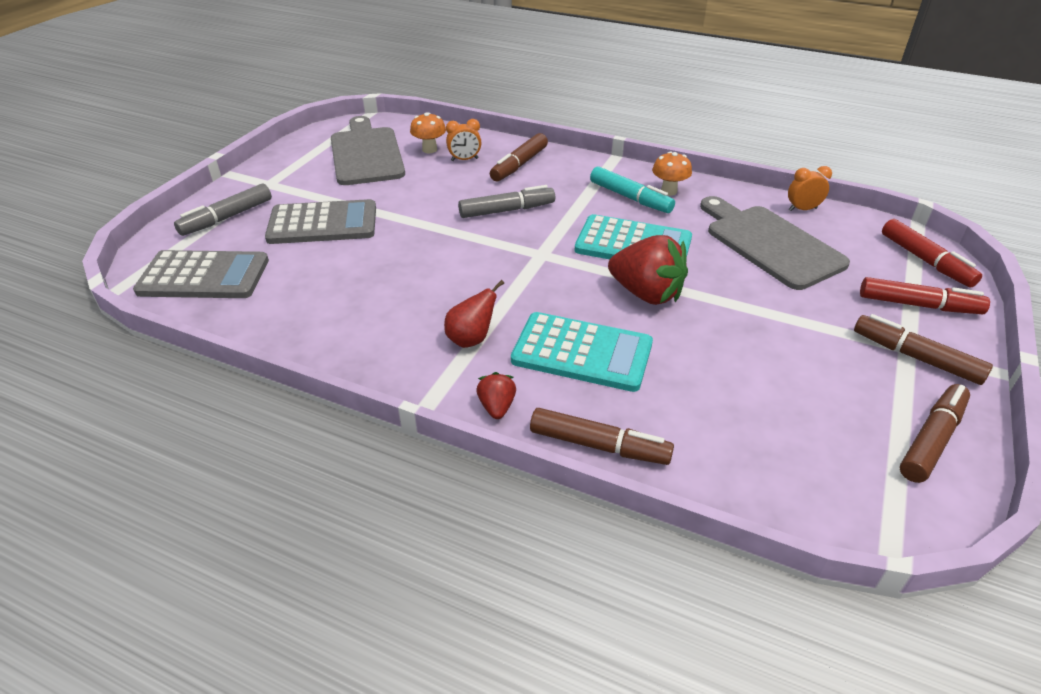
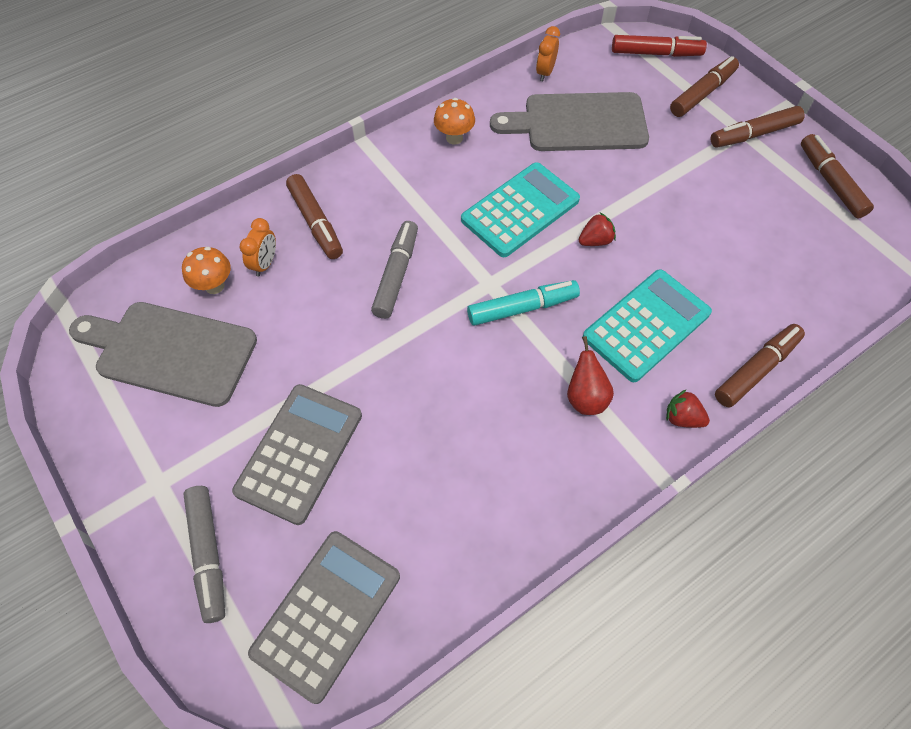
camera: 60 degrees left, 20 degrees up
(630, 198) = (445, 171): turquoise marker -> turquoise marker (522, 308)
(646, 294) = (595, 241): red strawberry -> red strawberry, size x0.49
(919, 305) = (702, 93): red marker -> brown marker

